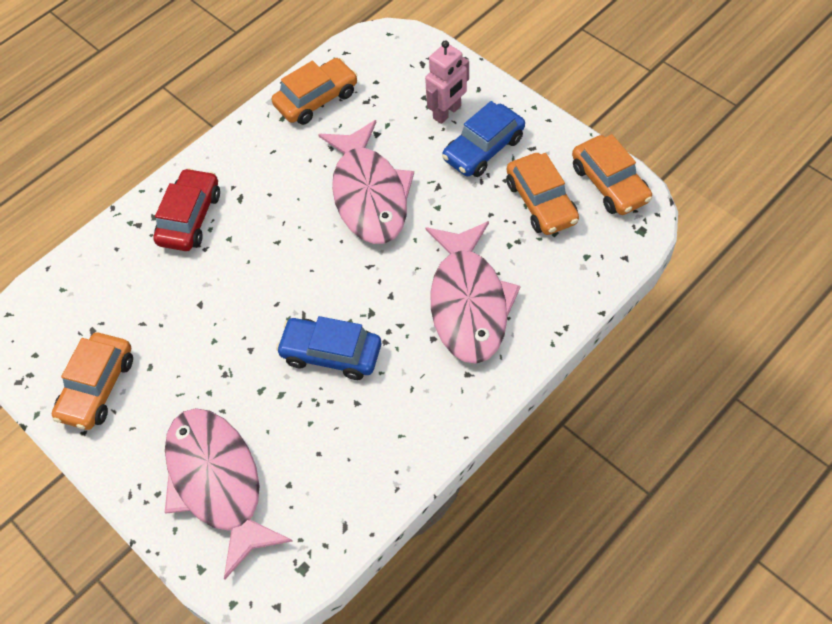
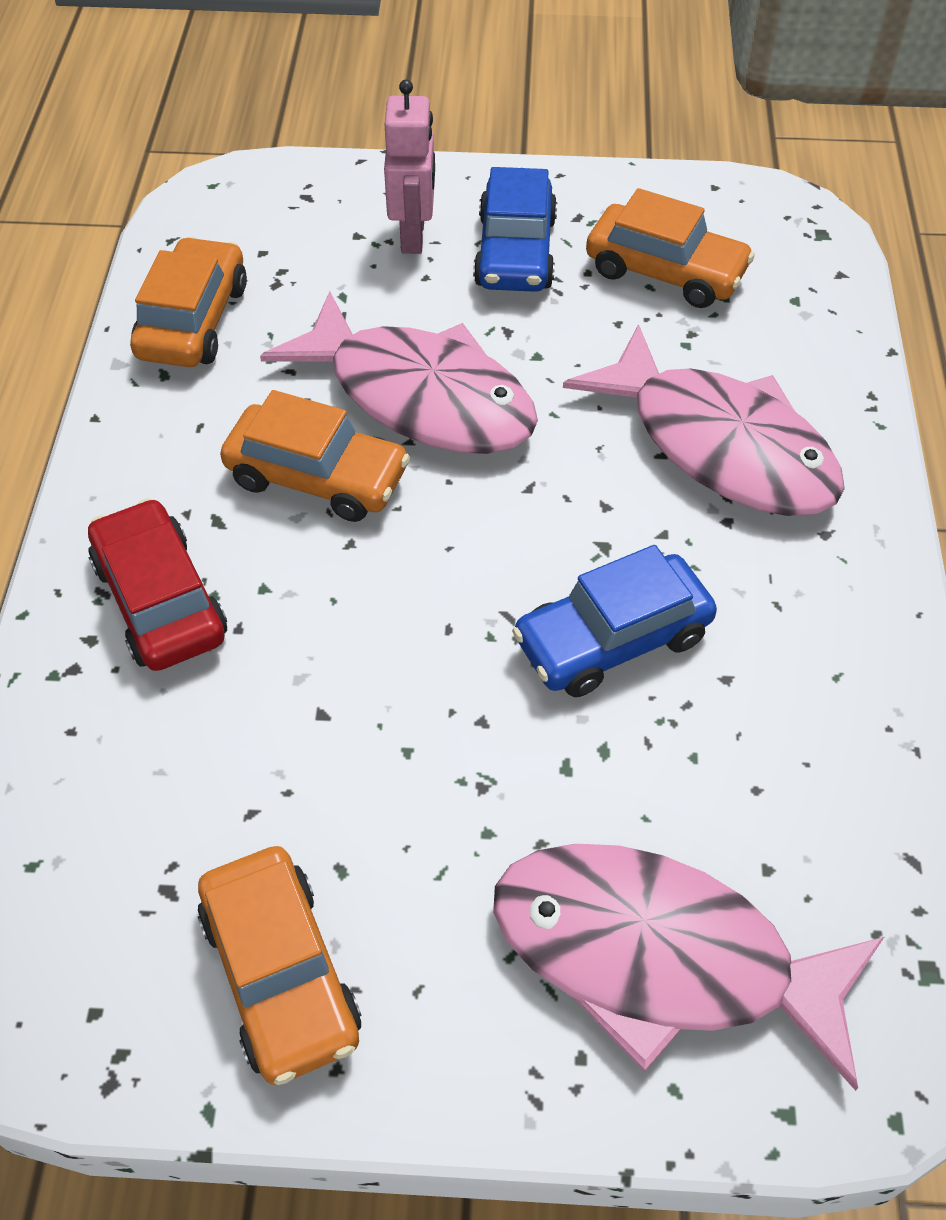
camera: 45 degrees left, 5 degrees down
(609, 183) = (722, 204): orange car -> orange car (317, 477)

